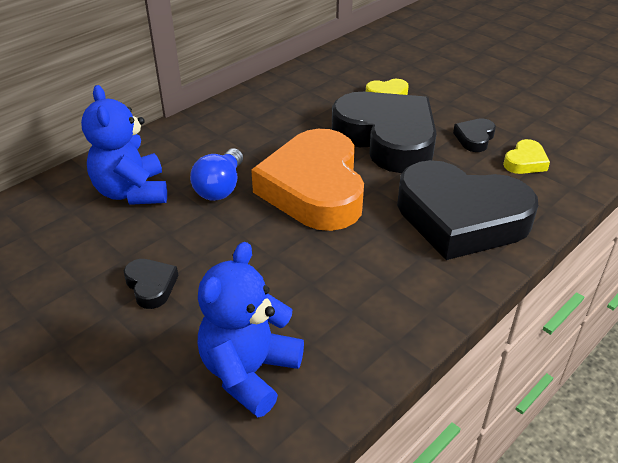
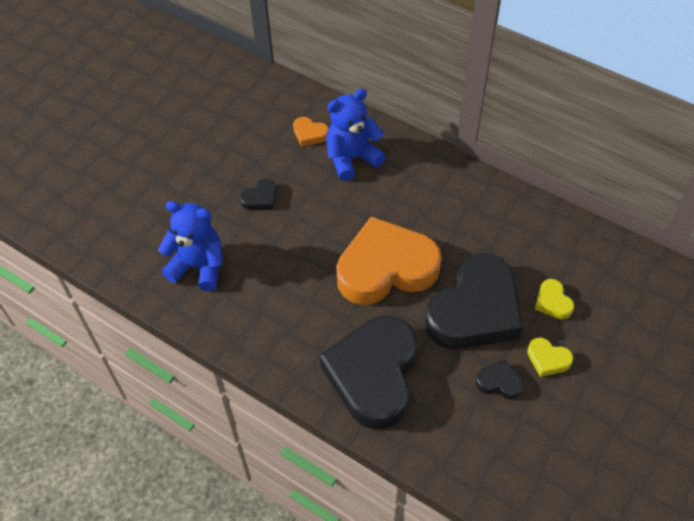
camera: 80 degrees right, 15 degrees up
(64, 223) = (309, 134): none -> orange heart
(220, 187) = (371, 208): blue light bulb -> none
(525, 162) = (472, 426): yellow heart -> yellow heart (548, 359)

